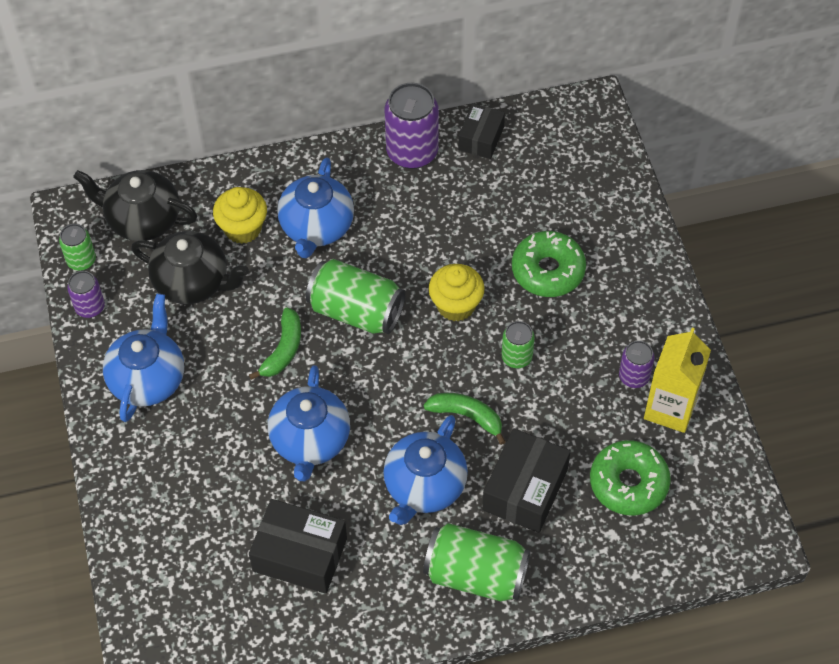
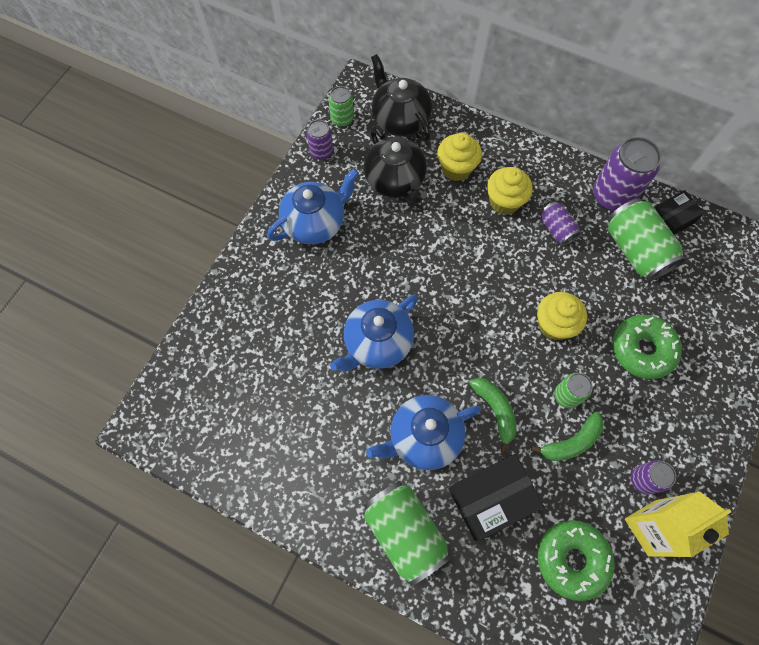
camera: 40 degrees right, 10 degrees up
(283, 350) = (413, 267): green banana -> green banana (571, 442)
(300, 554) = (303, 416): black box -> none
(316, 227) = (504, 202): blue teapot -> yellow cupcake
(356, 311) = (482, 277): green can -> green can (635, 250)
(386, 219) = (556, 229): none -> purple can

